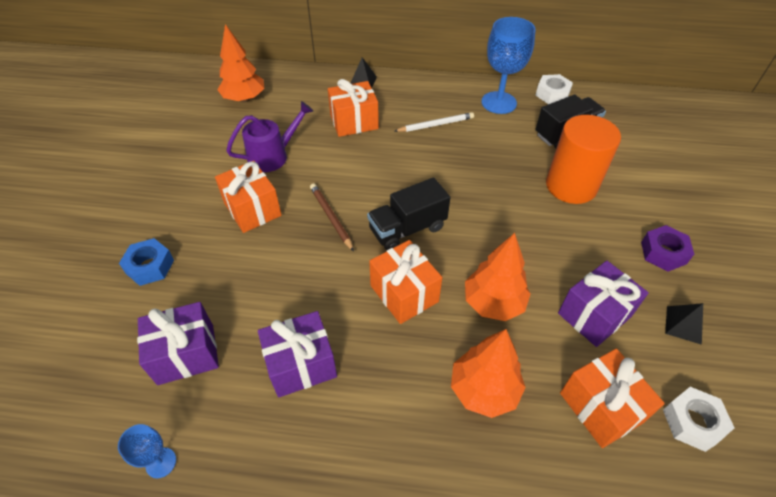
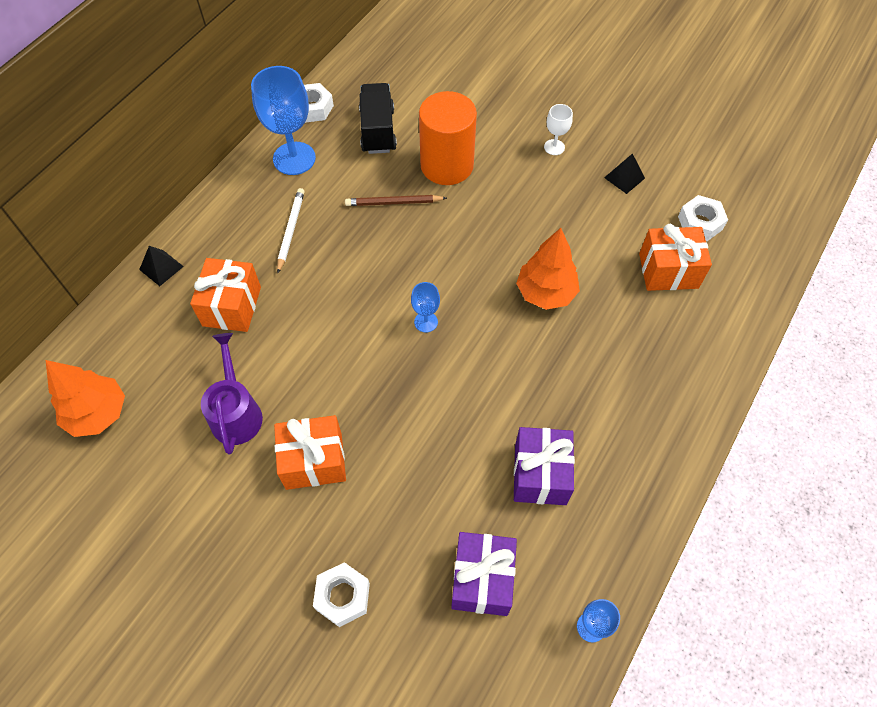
camera: 65 degrees left, 10 degrees up
(150, 266) = (342, 596): blue nut -> white nut
(331, 217) = (371, 385): brown pencil -> brown pencil (393, 202)
(404, 293) = (502, 358): orange gift -> none
(407, 229) = (426, 322): black truck -> blue goblet
(484, 390) = (623, 341): orange tree -> none
(594, 315) = (590, 228): purple gift -> none
(663, 253) = (554, 147): purple nut -> white goblet

